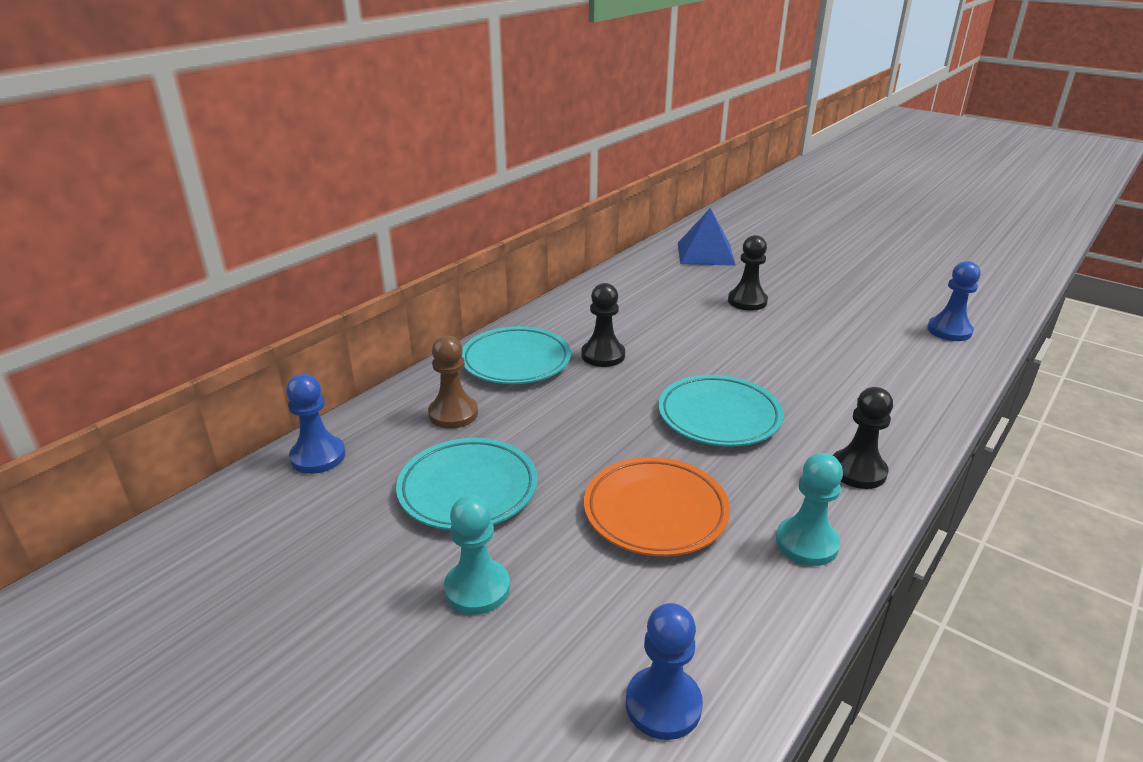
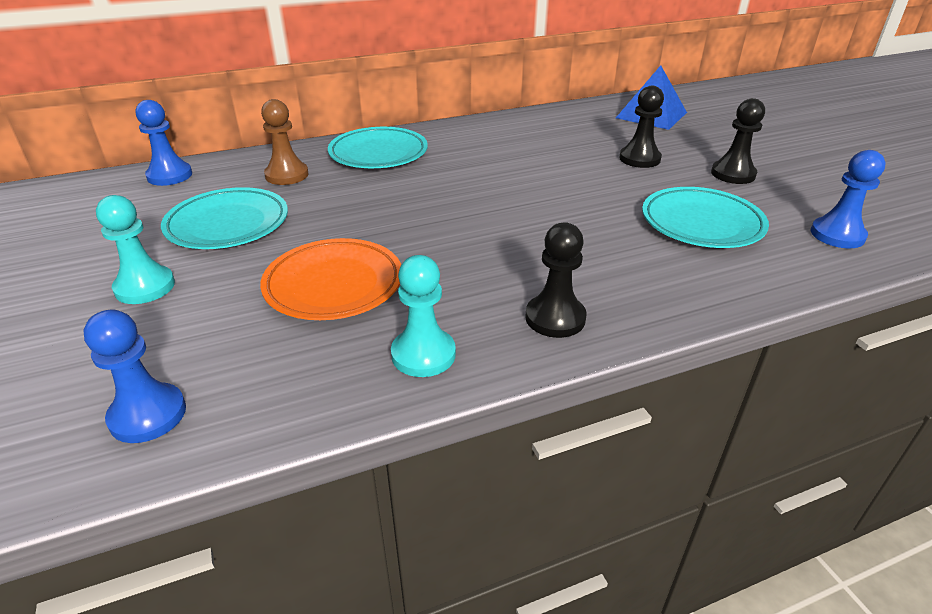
camera: 30 degrees right, 5 degrees up
(603, 355) = (451, 167): black pawn -> black pawn (733, 174)
(719, 416) = (485, 236): turquoise plate -> turquoise plate (701, 223)

